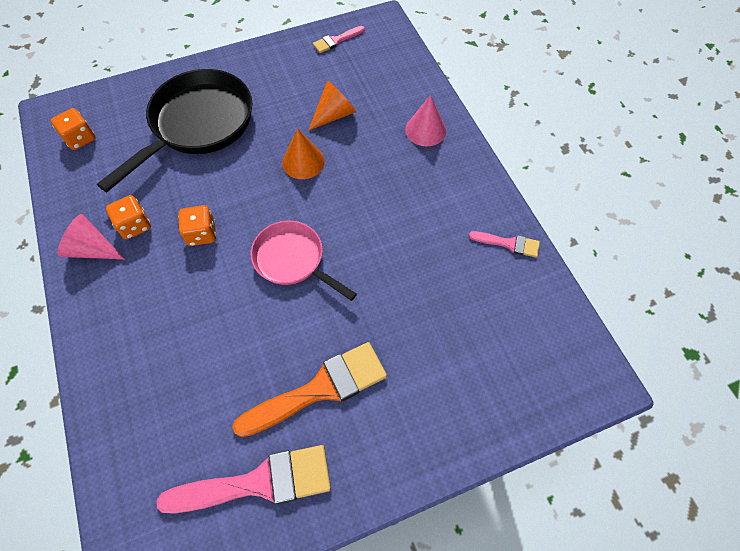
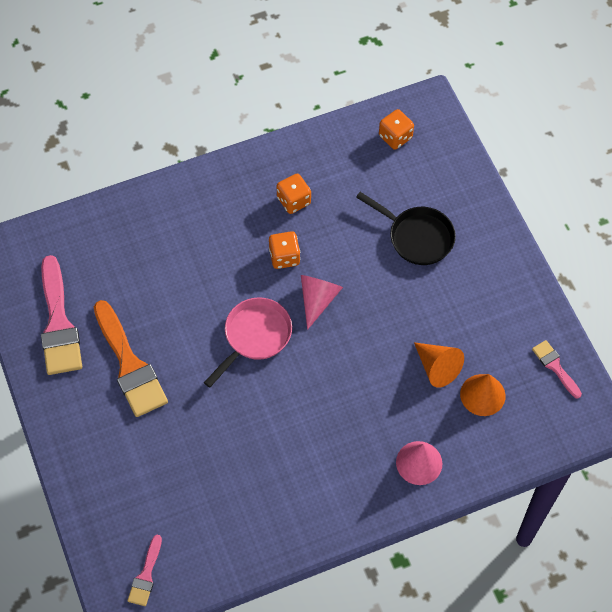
camera: 90 degrees right, 0 degrees up
(92, 249) = (269, 172): pink cone -> pink cone (318, 300)
(197, 125) = (417, 237): black pan -> black pan, size x0.60
(303, 162) = (371, 339): orange cone -> orange cone (482, 395)
(509, 244) = (270, 537): pink brush -> pink brush (146, 575)

